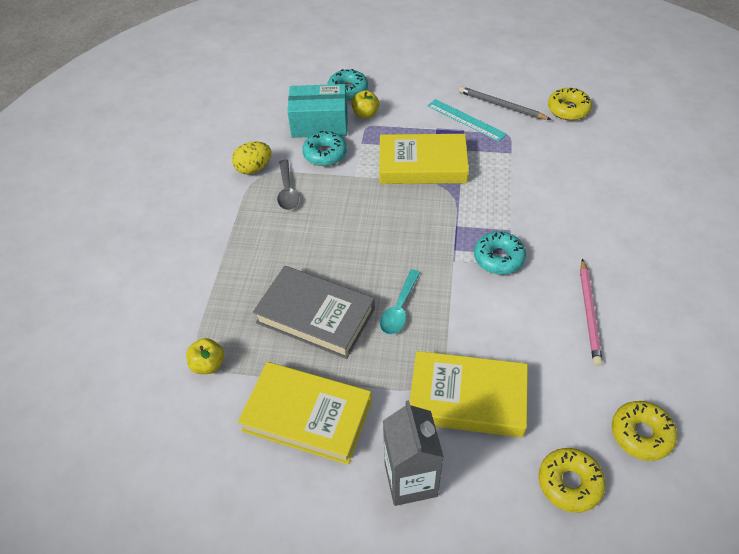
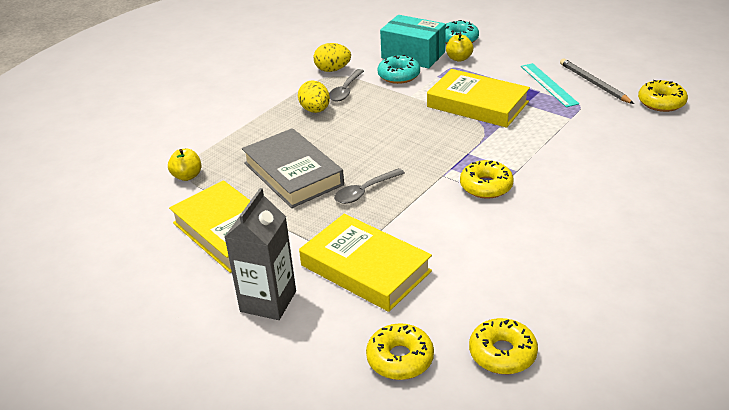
camera: 30 degrees right, 15 degrees down
(276, 227) = (315, 110): none -> yellow egg
(399, 309) = (364, 191): turquoise spoon -> grey spoon
(498, 258) = (486, 186): turquoise donut -> yellow donut
(589, 313) = (536, 251): pink pencil -> none

